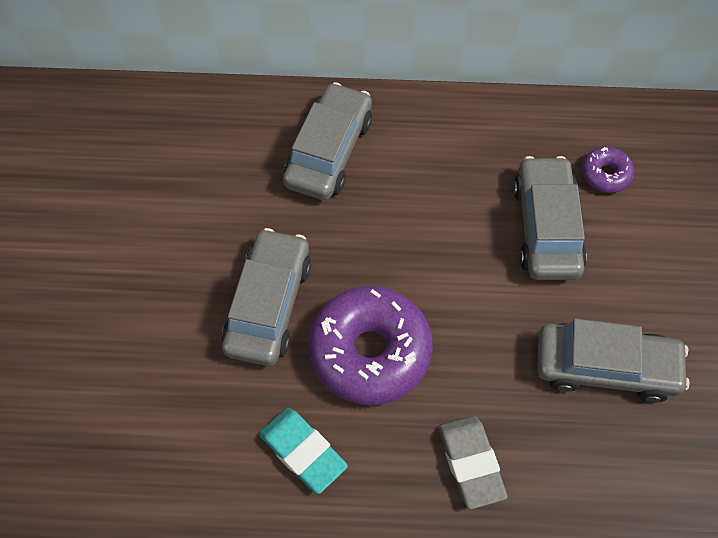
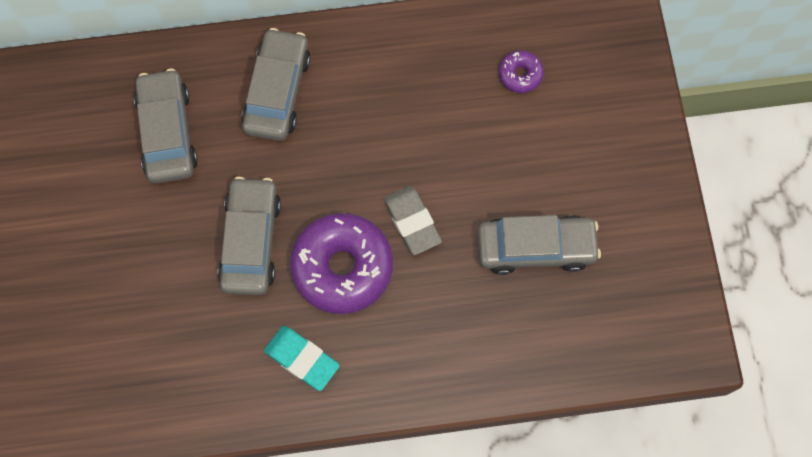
camera: 10 degrees left, 10 degrees up
(471, 463) = (437, 345): grey eraser -> grey eraser (412, 222)
(546, 227) = (475, 132): grey car -> grey car (168, 132)

